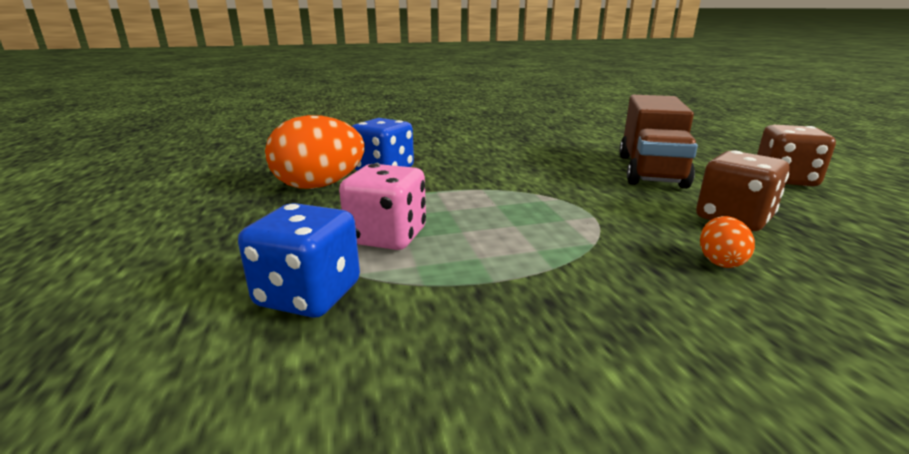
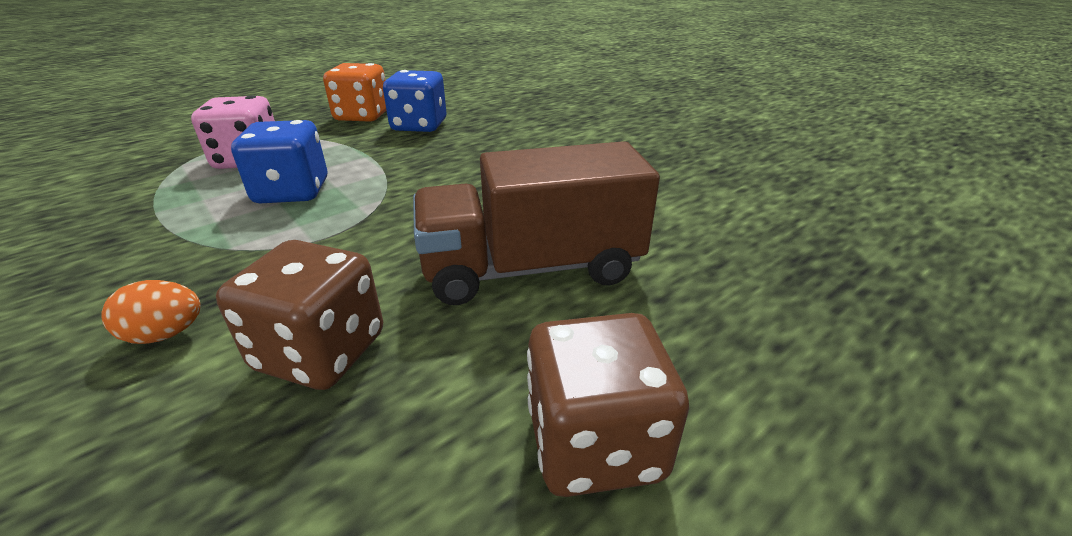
camera: 65 degrees right, 10 degrees up
(308, 295) = (150, 160): blue dice -> blue dice (292, 192)
(319, 186) = (362, 116): orange egg -> orange dice

